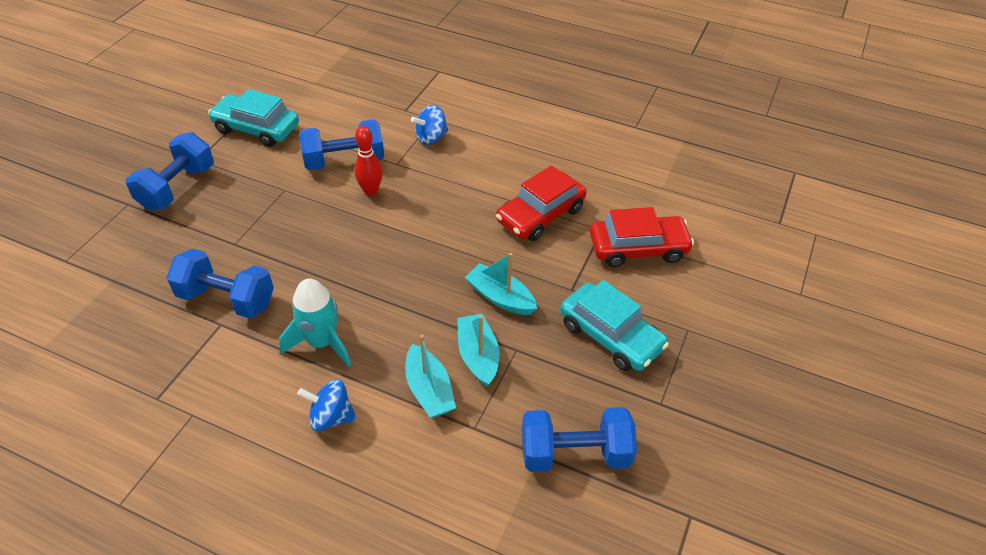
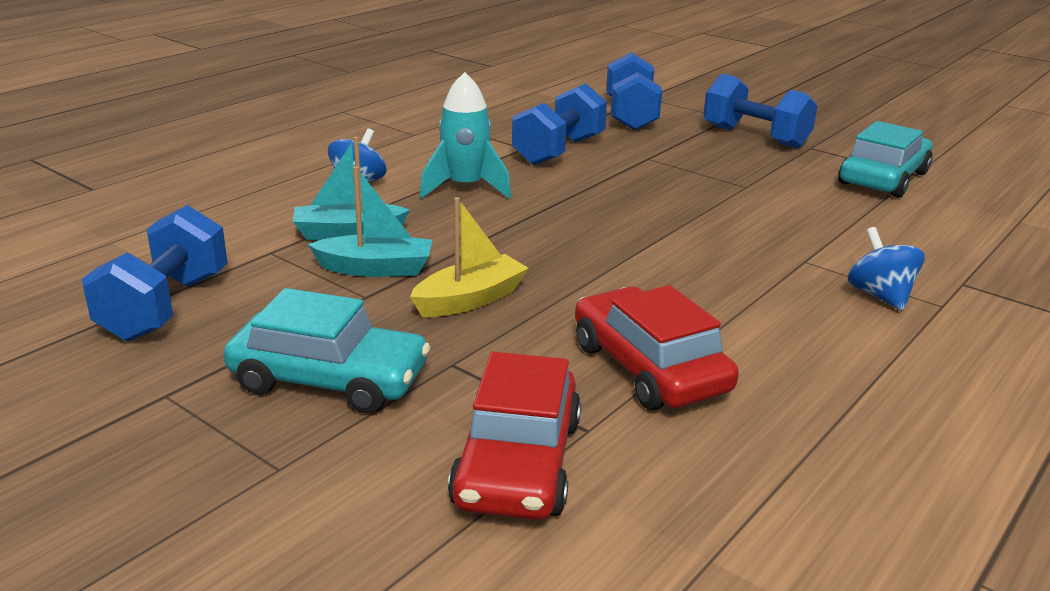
camera: 105 degrees right, 20 degrees down
(344, 161) = (809, 225): blue dumbbell -> blue dumbbell (630, 116)
(371, 191) = (737, 236): red bowling pin -> none
(500, 297) = (470, 300): turquoise boat -> yellow boat
(611, 335) = (329, 379): turquoise car -> turquoise car turned 135 degrees counterclockwise

